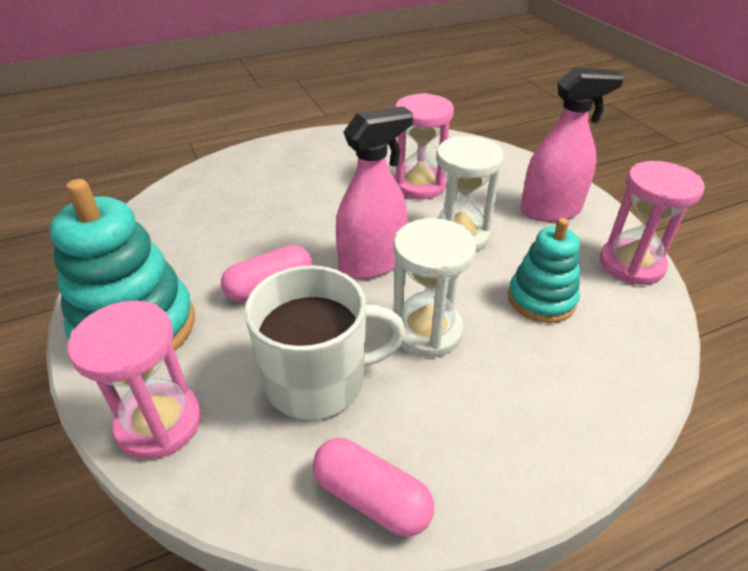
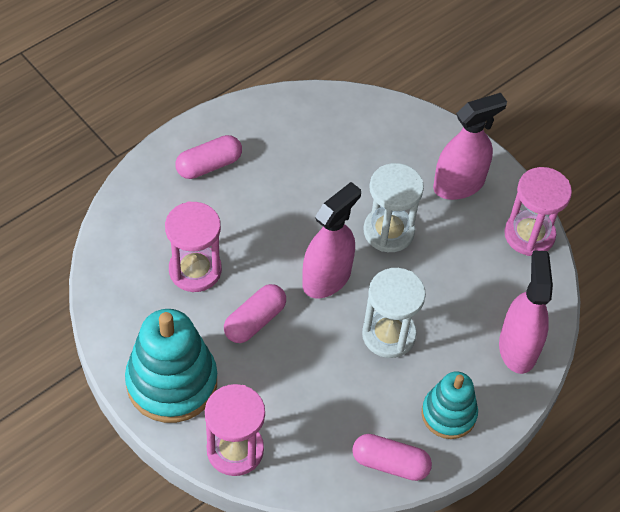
camera: 20 degrees left, 15 degrees up
(296, 162) = (209, 165): none -> pink capsule
(318, 380) = (326, 393): white mug -> none
(419, 185) = (337, 174): pink hourglass -> pink hourglass (195, 270)
(541, 299) = (466, 286): turquoise stacking toy -> turquoise stacking toy (448, 414)
(605, 380) = (518, 348): none -> pink spray bottle

